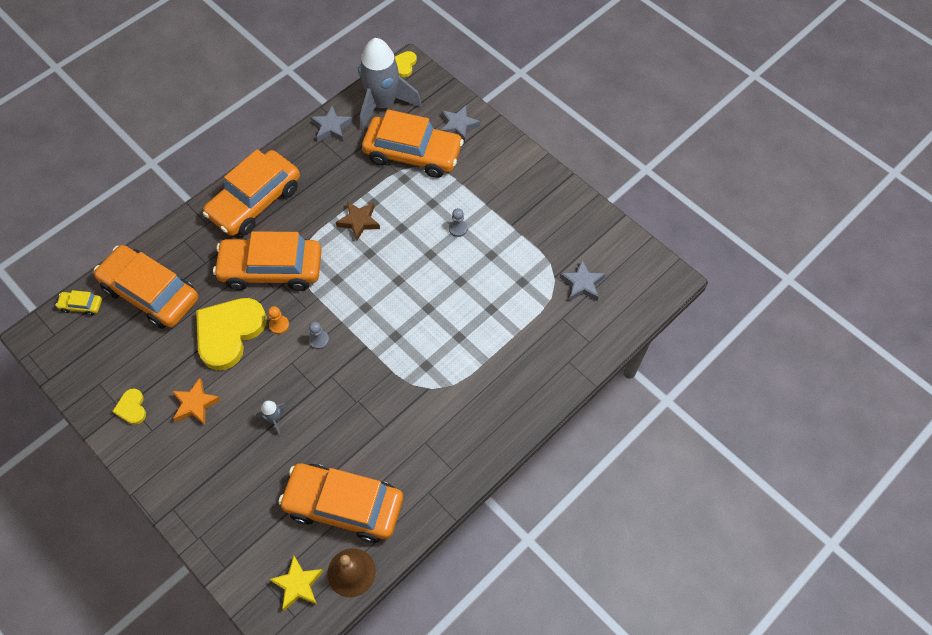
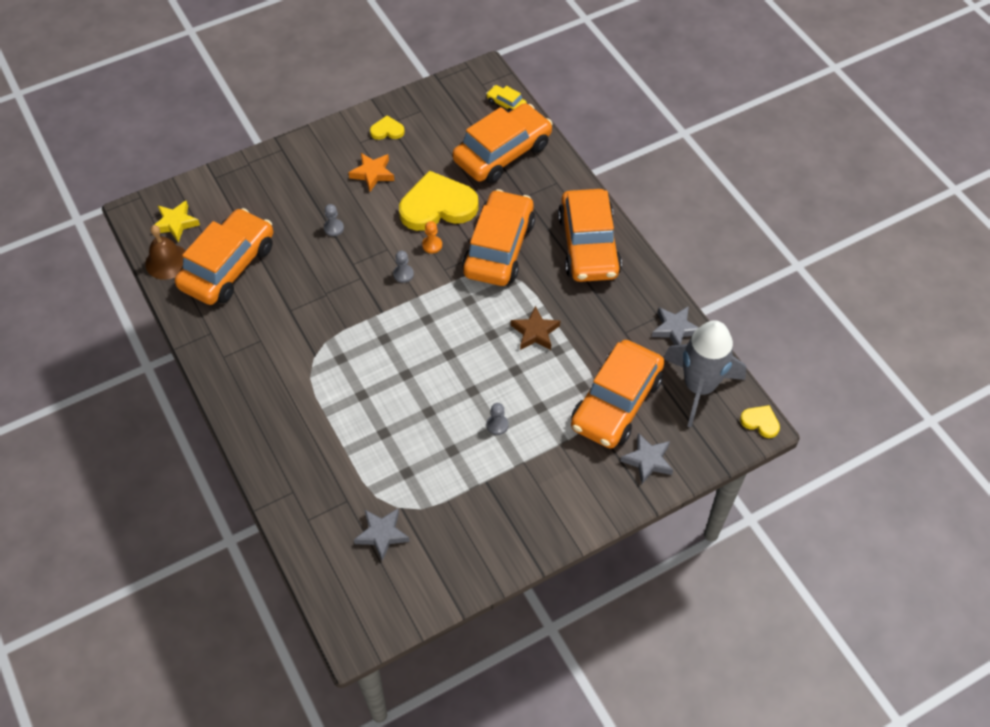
camera: 105 degrees right, 5 degrees down
(81, 305) = (506, 104): yellow car -> yellow car turned 75 degrees counterclockwise
(229, 333) = (437, 206): yellow heart -> yellow heart turned 60 degrees counterclockwise
(255, 201) = (588, 245): orange car -> orange car turned 150 degrees counterclockwise
(274, 419) = (334, 228): grey rocket -> grey pawn

